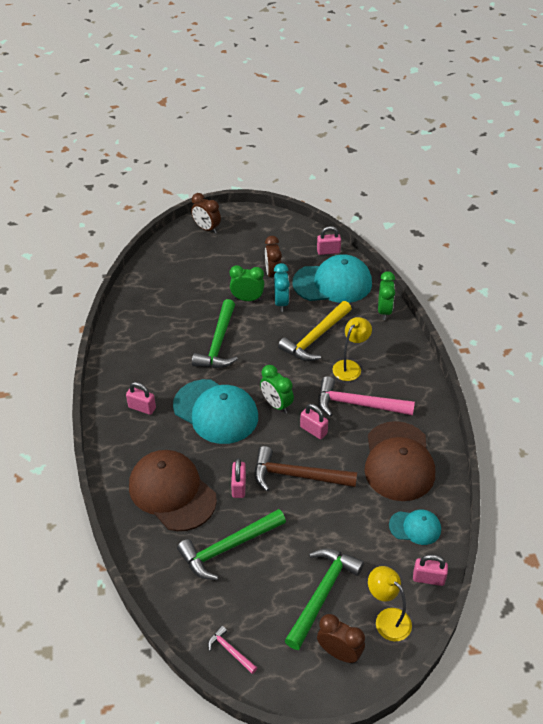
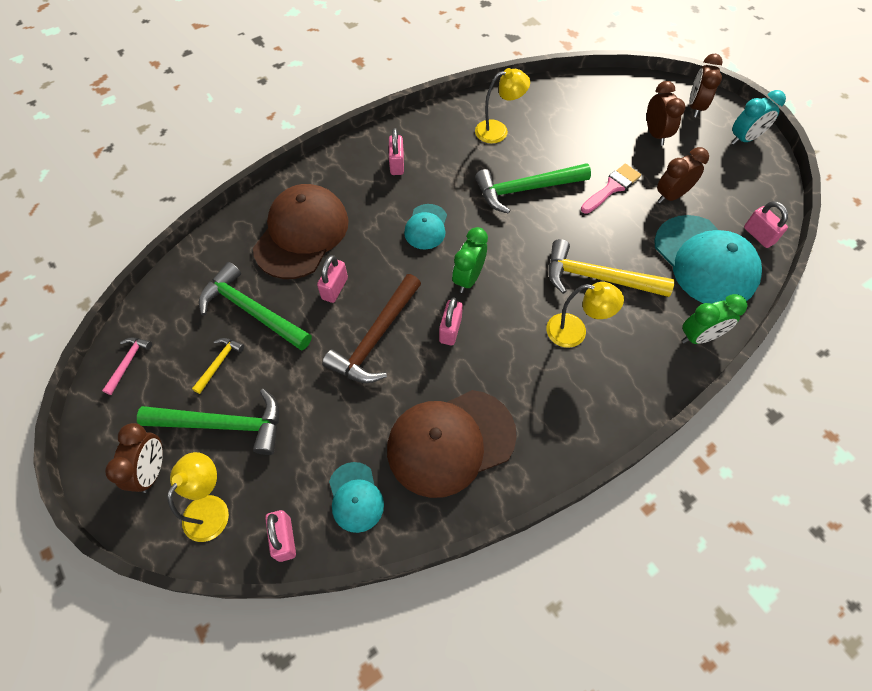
camera: 65 degrees right, 15 degrees up
(152, 336) = (498, 130): none -> yellow lamp
(216, 258) = (655, 134): none -> brown clock
(216, 411) = (426, 227): turquoise cap -> turquoise cap, size x0.51
(239, 486) = (334, 288): pink padlock -> pink padlock turned 45 degrees counterclockwise
(247, 299) = (612, 188): green clock -> pink brush
(266, 583) = (219, 363): none -> yellow hammer
(281, 303) = (630, 222): turquoise clock -> turquoise clock (744, 139)
(297, 475) = (375, 338): brown hammer -> brown hammer turned 135 degrees counterclockwise
(358, 404) = (518, 362): pink hammer -> none

